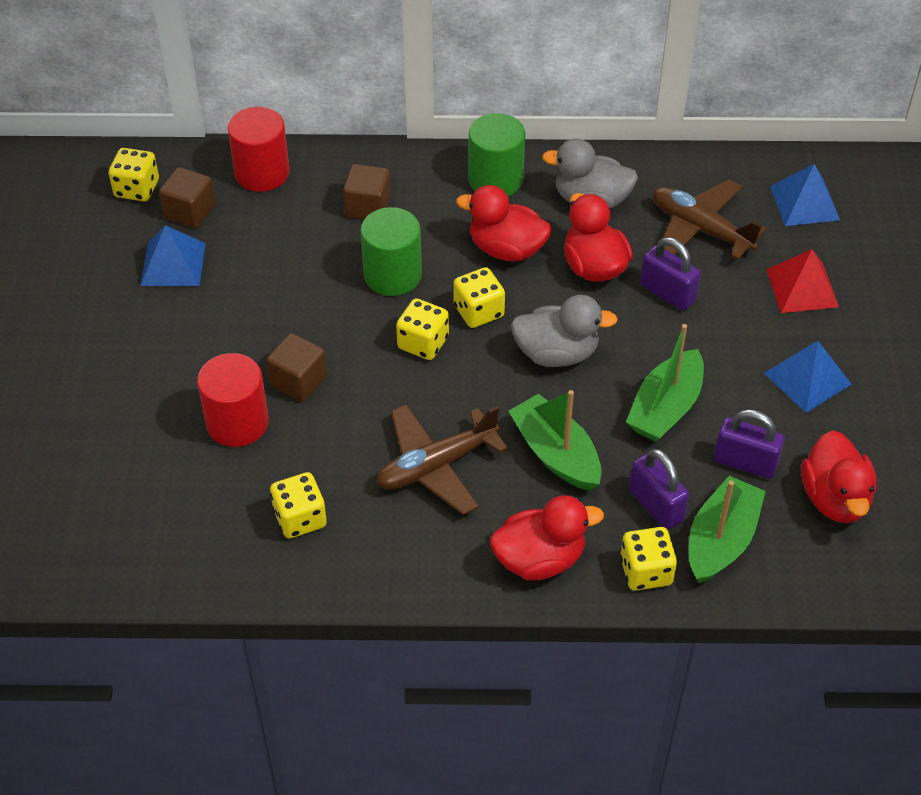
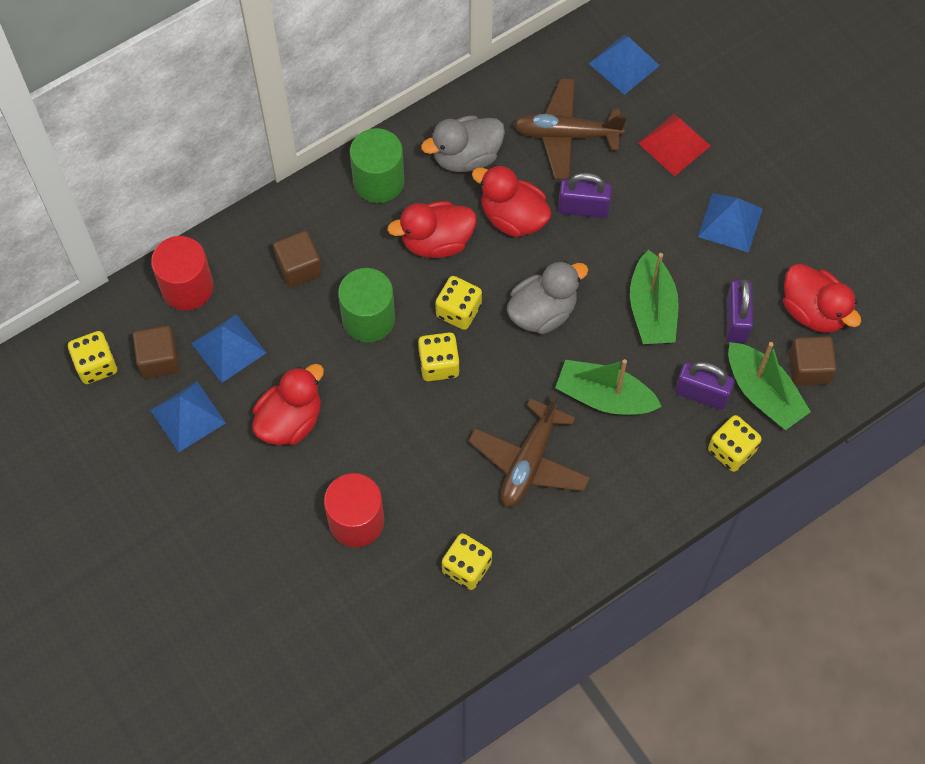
camera: 35 degrees left, 15 degrees up
(254, 233) = (228, 348): none -> blue pyramid
(298, 380) = (372, 456): brown cube -> brown cube (808, 368)
(539, 559) = (655, 488): red duck -> red duck (290, 420)
(721, 540) = (763, 393): green boat -> green boat turned 150 degrees clockwise
(745, 462) = (736, 320): purple padlock -> purple padlock turned 75 degrees counterclockwise

